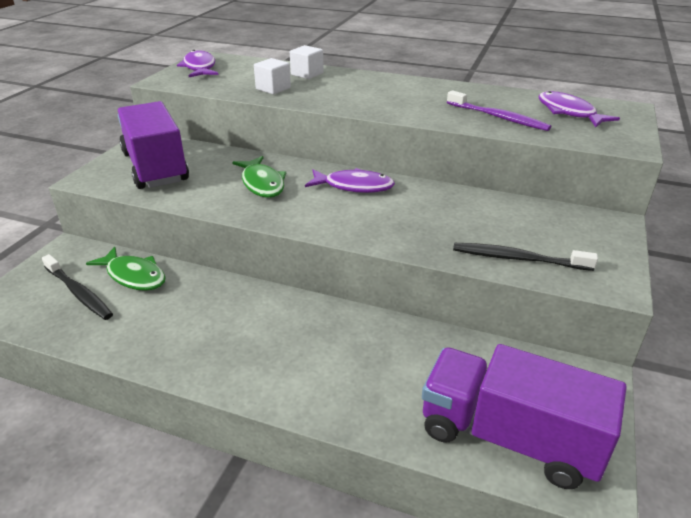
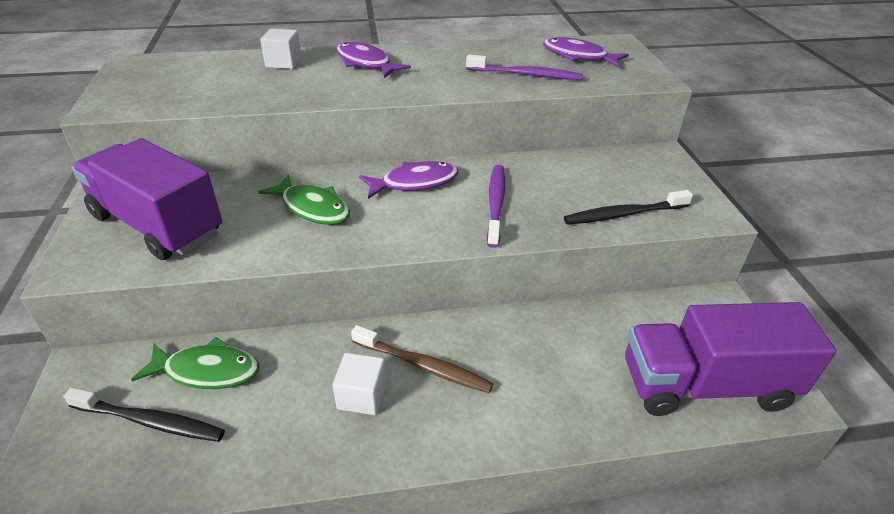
camera: 30 degrees left, 5 degrees up
(199, 67) = (137, 79): purple fish -> purple fish (366, 63)
(273, 88) = (262, 89): white cube -> white cube (362, 396)
(275, 326) = (423, 365): none -> brown toothbrush
(406, 219) = (495, 204): none -> purple toothbrush

